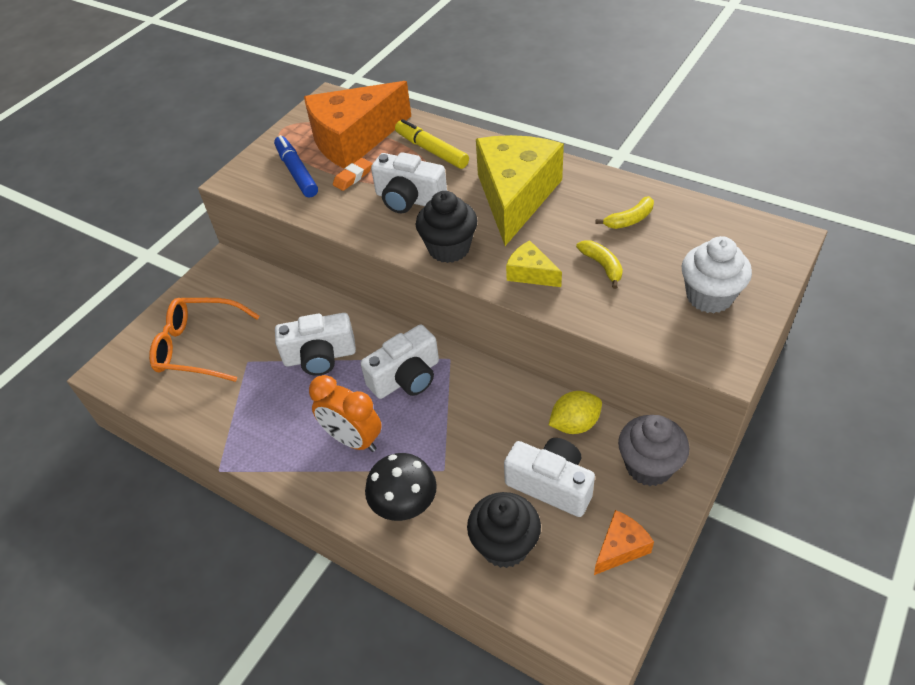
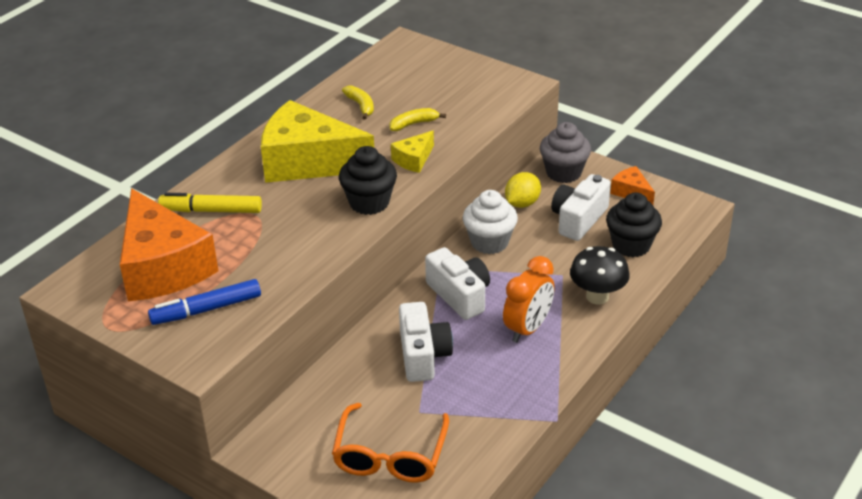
camera: 90 degrees left, 10 degrees down
(353, 177) = (234, 265): orange eraser -> none
(409, 199) = (287, 226): white camera -> none
(431, 150) = (211, 211): yellow marker -> yellow marker turned 45 degrees clockwise
(574, 424) = (522, 203): yellow lemon -> yellow lemon turned 60 degrees clockwise
(709, 296) = (459, 81): white cupcake -> white cupcake (489, 242)

